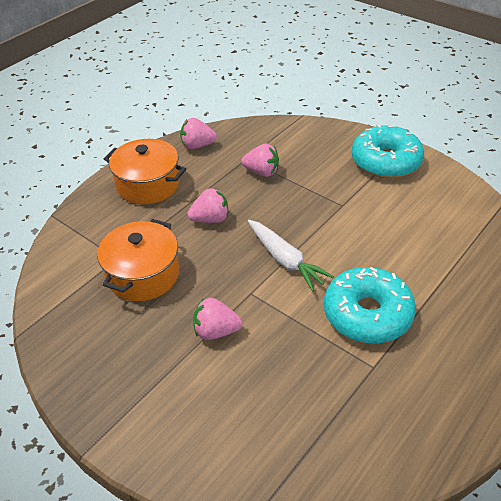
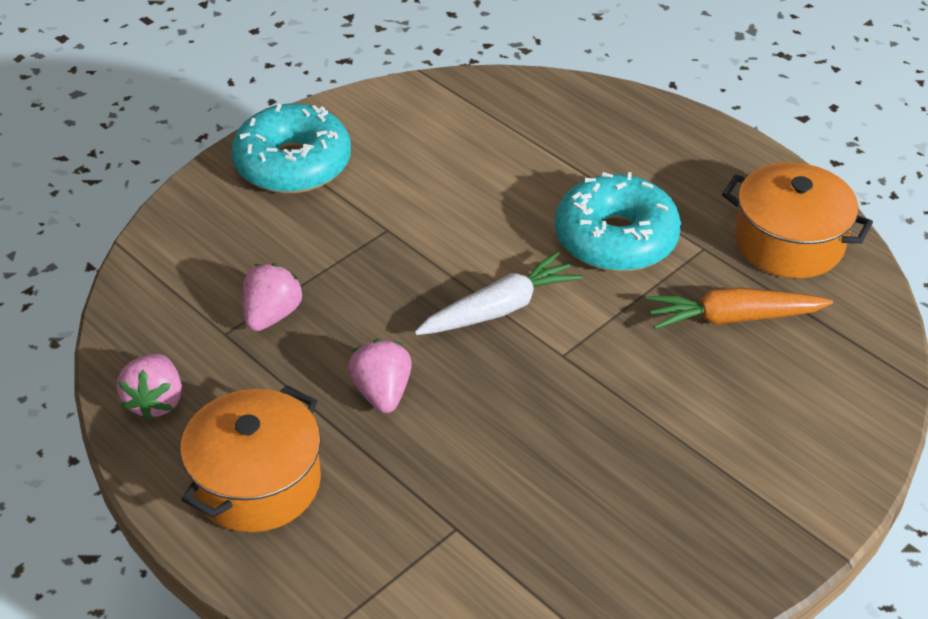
camera: 85 degrees left, 0 degrees up
(143, 274) = (503, 489): orange pot -> orange pot (789, 242)
(216, 331) = (635, 400): pink strawberry -> none
(302, 387) = (734, 318): none -> orange carrot

